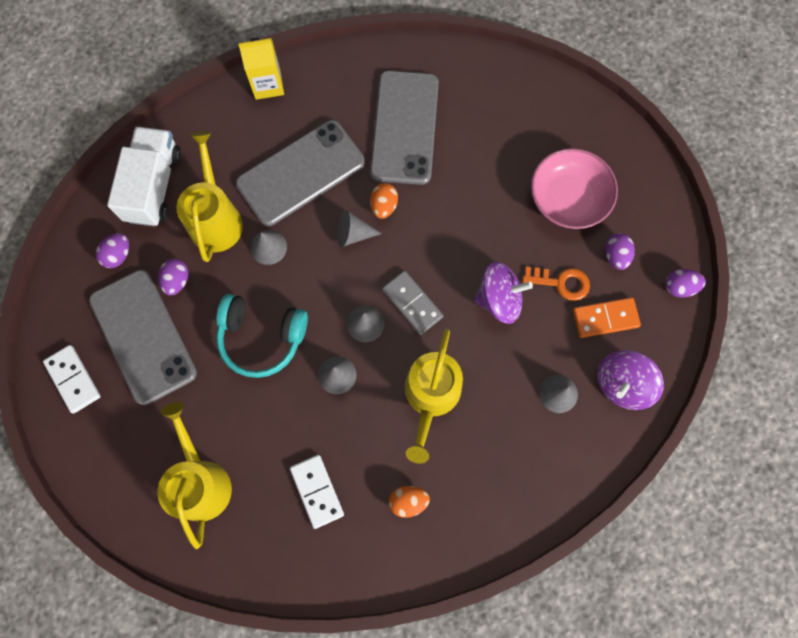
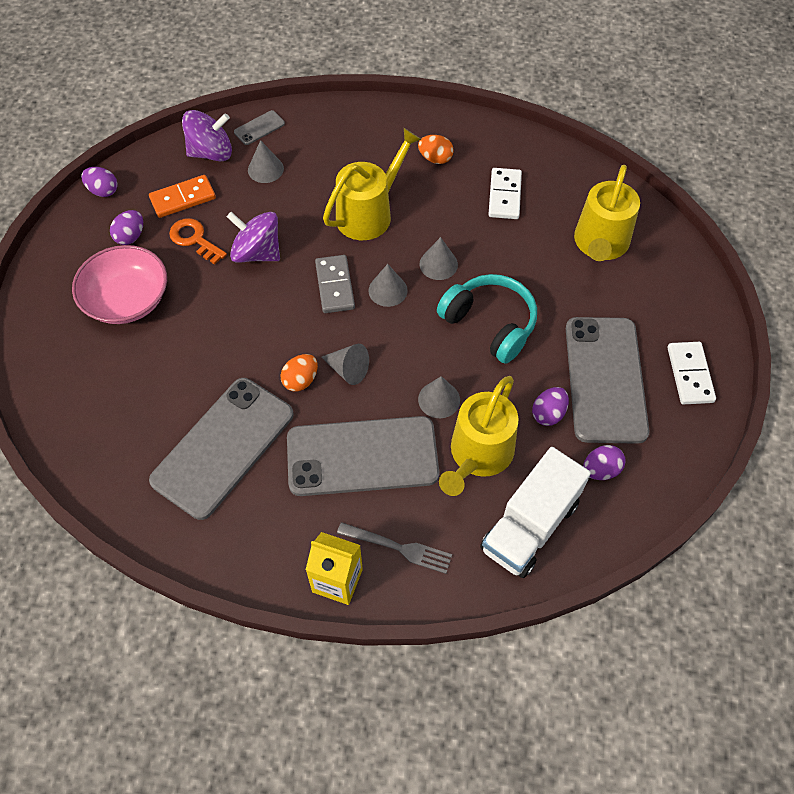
camera: 150 degrees left, 15 degrees down
(239, 125) = (398, 547): none -> grey fork
(602, 441) = (259, 128): none -> grey phone
(605, 318) = (183, 198): orange domino -> orange domino turned 45 degrees counterclockwise

